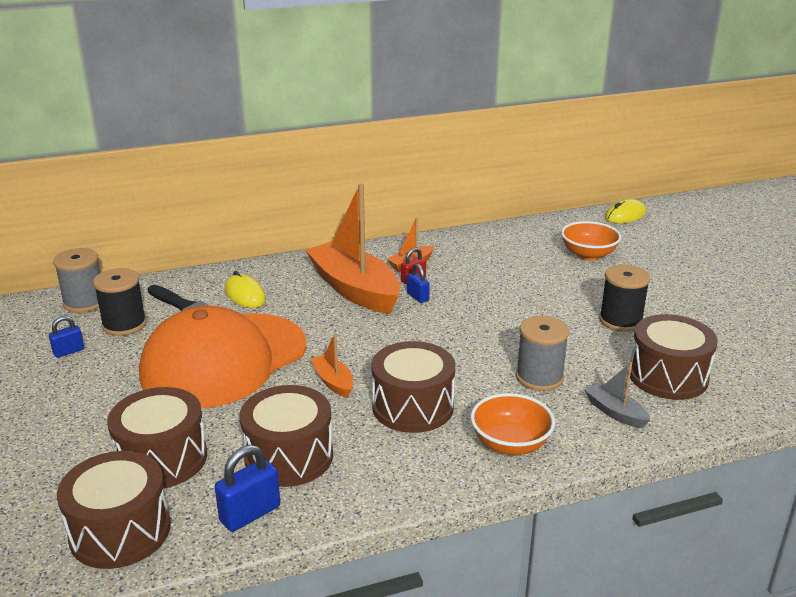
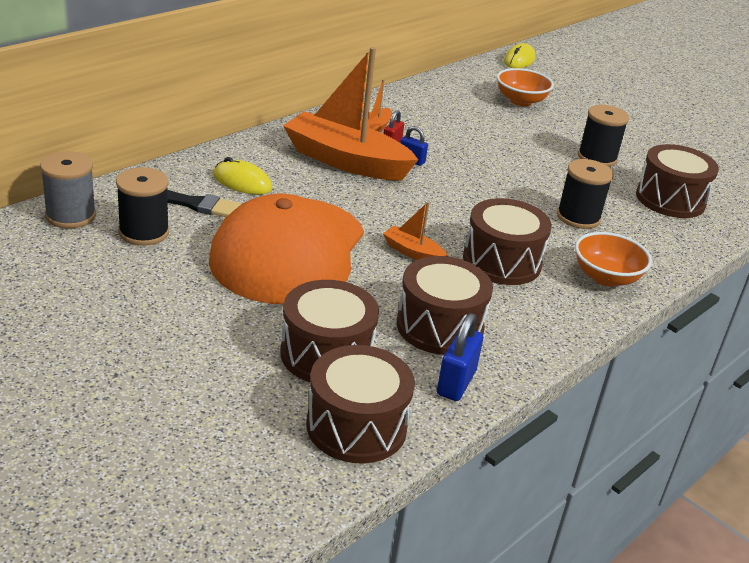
camera: 30 degrees left, 5 degrees up
(69, 351) = (112, 271): blue padlock -> none
(539, 377) = (578, 217): grey spool -> black spool
(615, 412) = (658, 236): grey boat -> none

